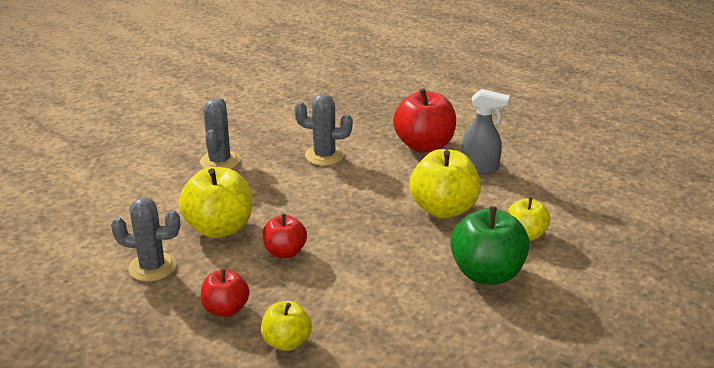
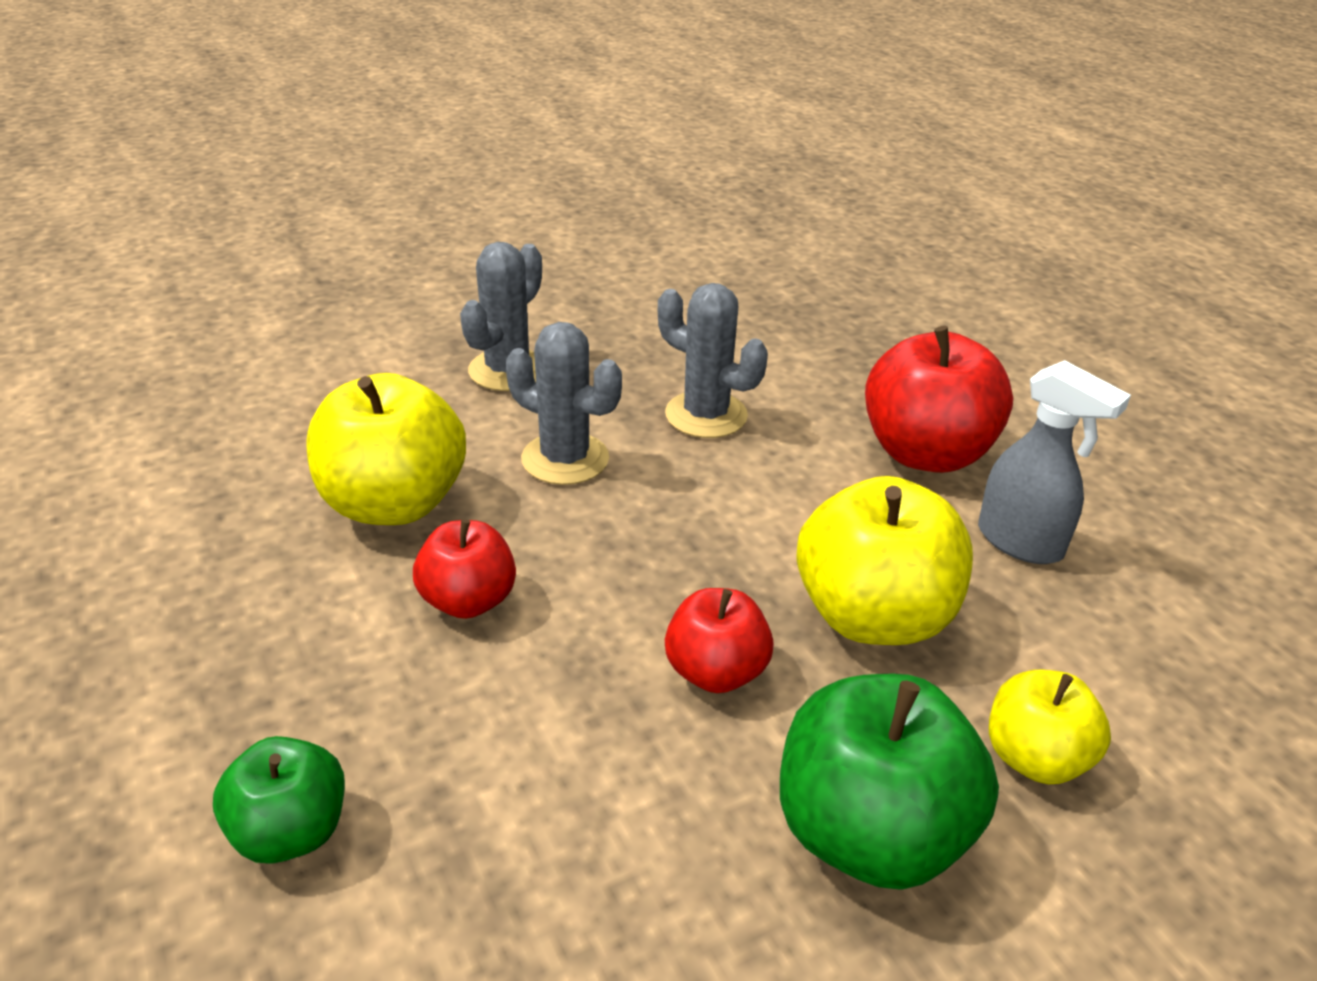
camera: 25 degrees right, 5 degrees up
(152, 267) = (210, 544): grey cactus -> grey cactus (565, 459)
(226, 309) = (249, 692): red apple -> red apple (716, 672)
(286, 342) = (291, 831): yellow apple -> green apple

